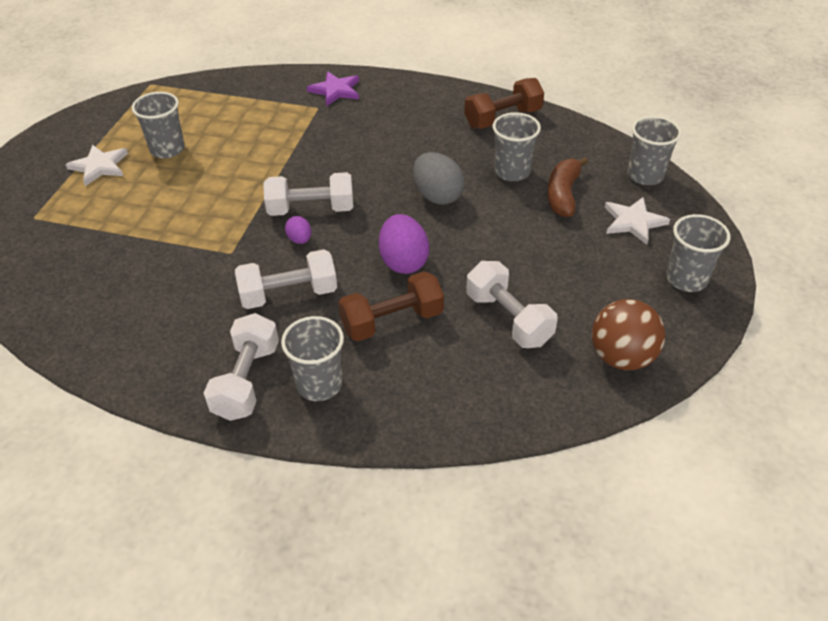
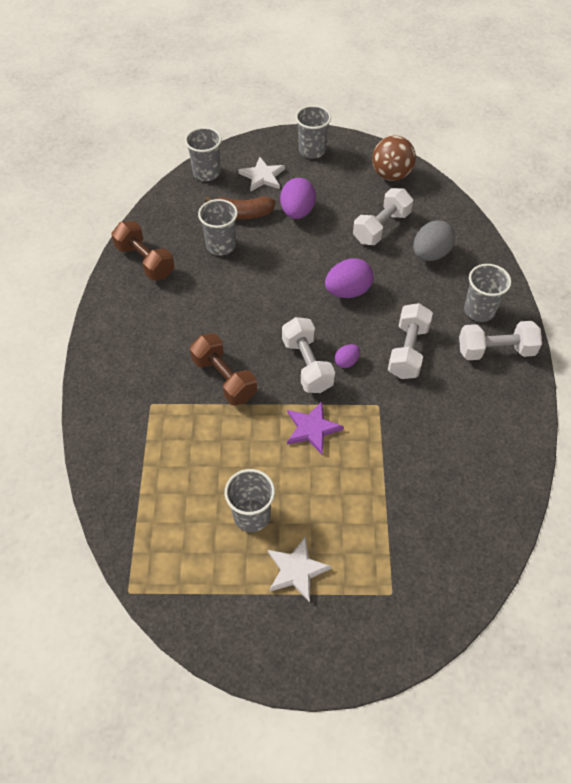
camera: 105 degrees left, 10 degrees up
(289, 294) = (408, 351): white dumbbell -> white dumbbell turned 45 degrees clockwise
(335, 90) = (117, 396): purple star -> purple star (312, 429)
(392, 321) = (408, 285): brown dumbbell -> brown dumbbell (224, 378)
(437, 196) = (264, 286): grey egg -> grey egg (430, 254)
(557, 242) = (297, 212): none -> purple egg

